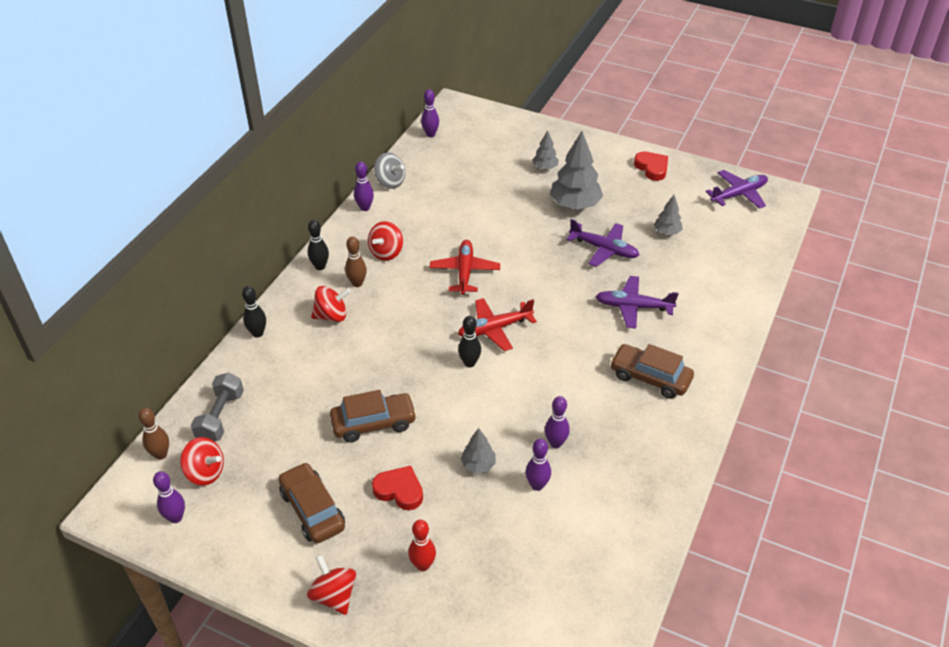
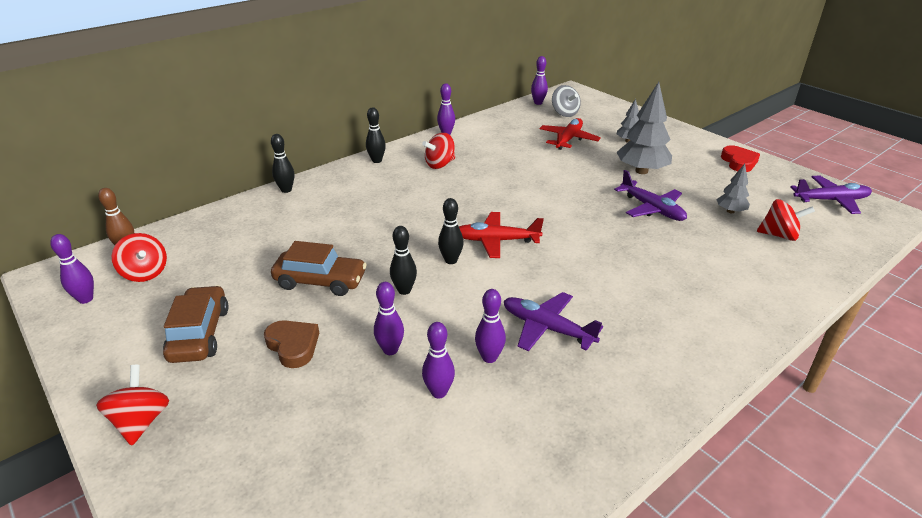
camera: 25 degrees right, 10 degrees down
(220, 417) = (199, 237): grey dumbbell -> none
(332, 316) = (356, 194): red spinning top -> red spinning top (779, 235)
(357, 283) = (397, 178): brown bowling pin -> none
(390, 182) = (480, 123): grey spinning top -> grey spinning top (564, 113)
(399, 490) = (293, 346): red heart -> brown heart
(423, 565) = (253, 427): red bowling pin -> none
(451, 407) = (404, 290): none -> black bowling pin
(465, 271) = (499, 193): red plane -> red plane (568, 139)
(478, 465) = (390, 350): grey tree -> purple bowling pin
(633, 307) = (657, 261): purple plane -> purple plane (547, 328)
(650, 377) = (641, 329): brown car -> none

